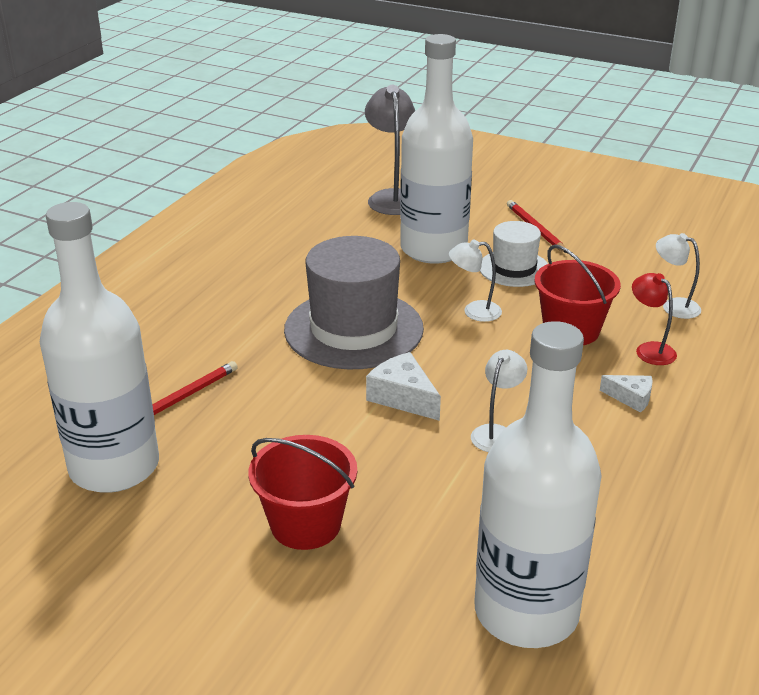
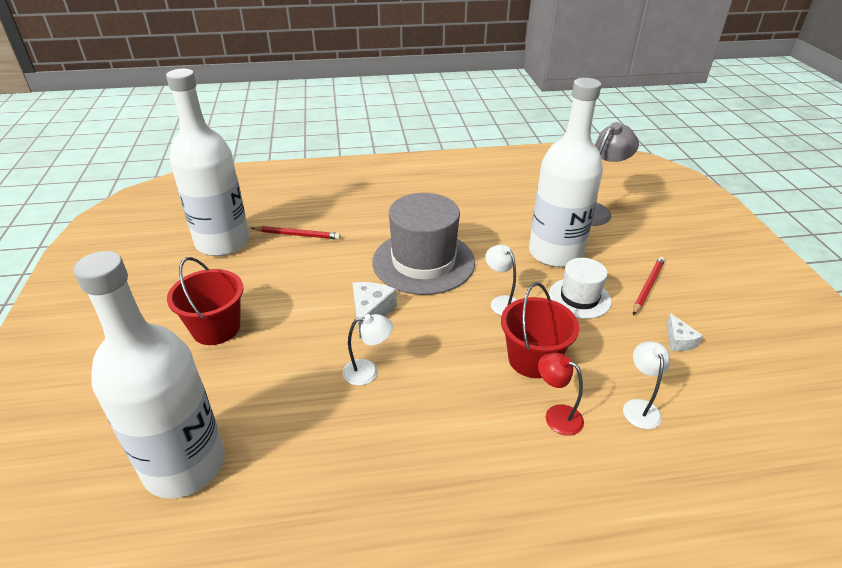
camera: 55 degrees right, 5 degrees up
(631, 398) = (477, 429): white cheese -> white cheese (679, 340)
(649, 349) = (556, 415): red lamp -> red lamp turned 75 degrees counterclockwise

